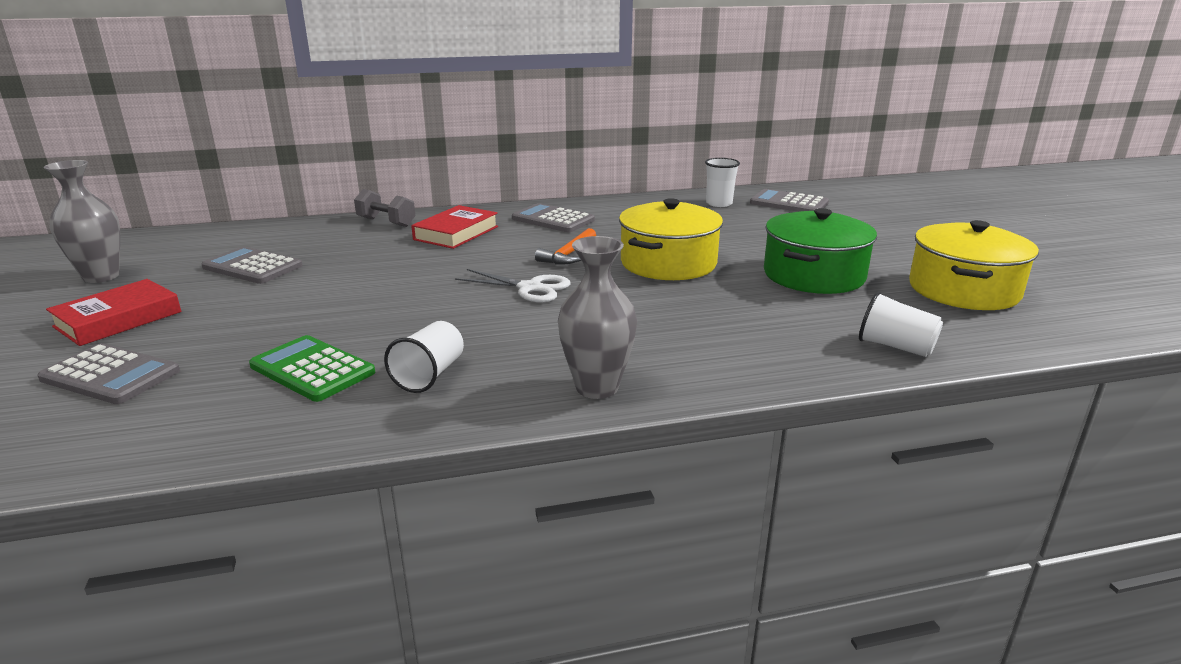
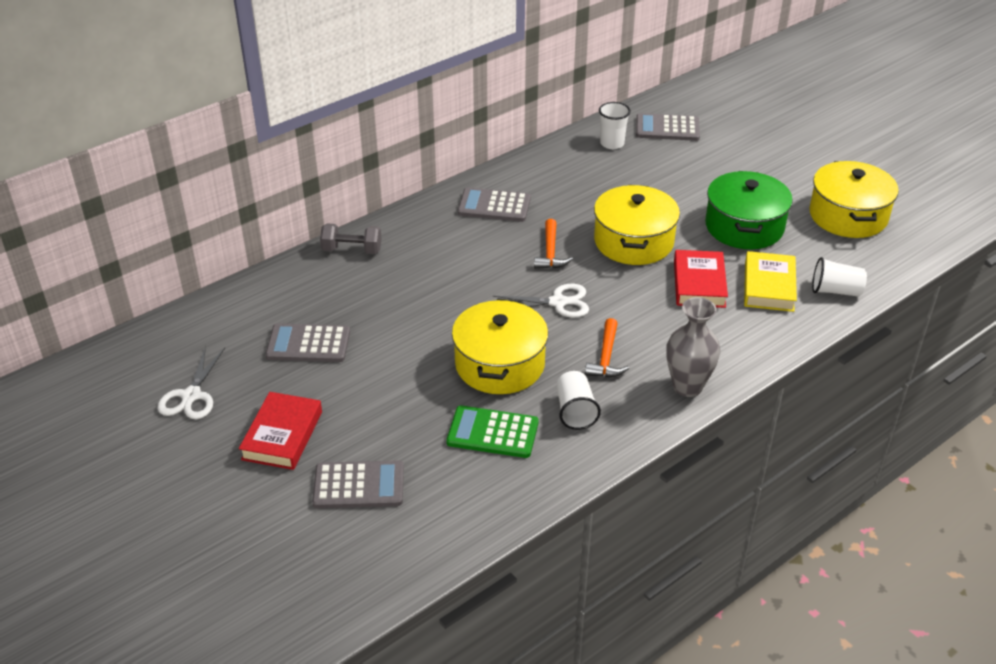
camera: 25 degrees left, 15 degrees up
(101, 276) = (191, 396): grey vase -> white scissors
(403, 318) = (499, 364): none -> yellow pot
(456, 233) = (431, 248): red book -> red book (699, 284)
(527, 339) = (606, 357): none -> orange hammer
(801, 325) = (768, 286): none -> yellow book

